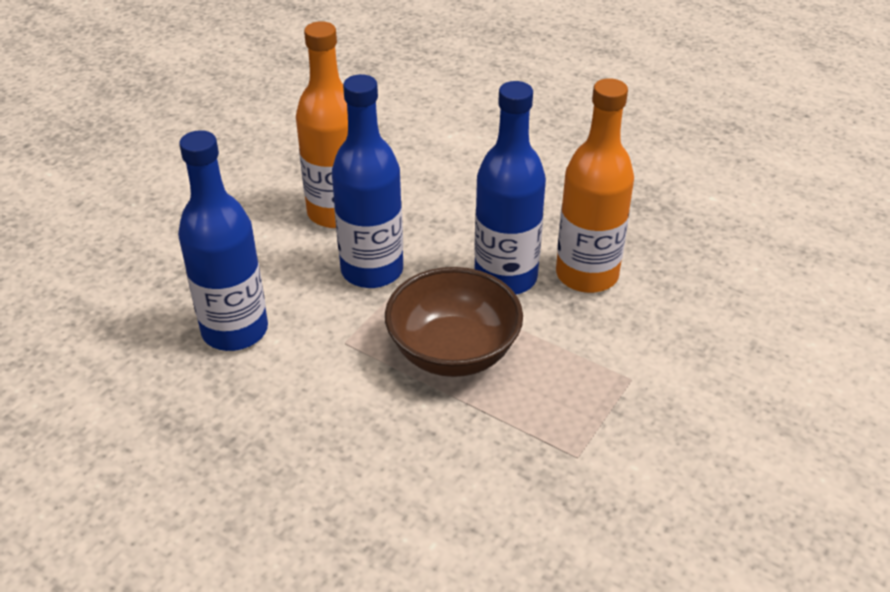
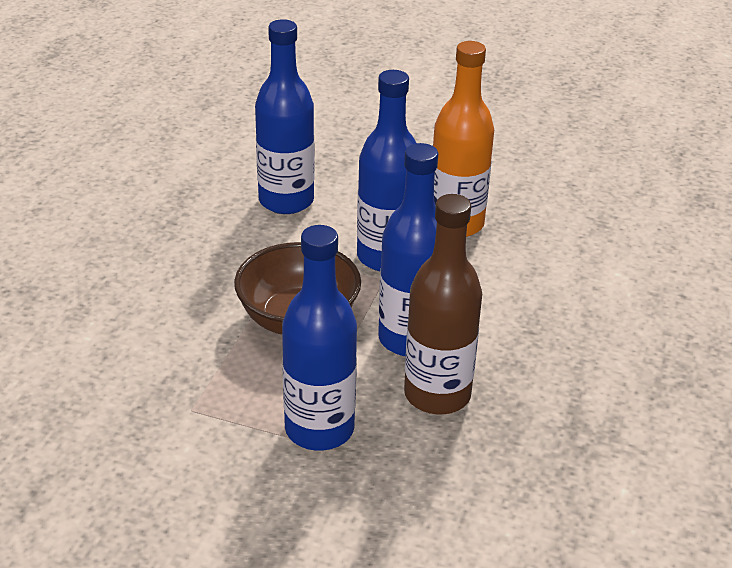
camera: 75 degrees right, 5 degrees down
(587, 275) = (437, 394): orange bottle -> brown bottle
(621, 361) = (319, 429): none -> blue bottle

